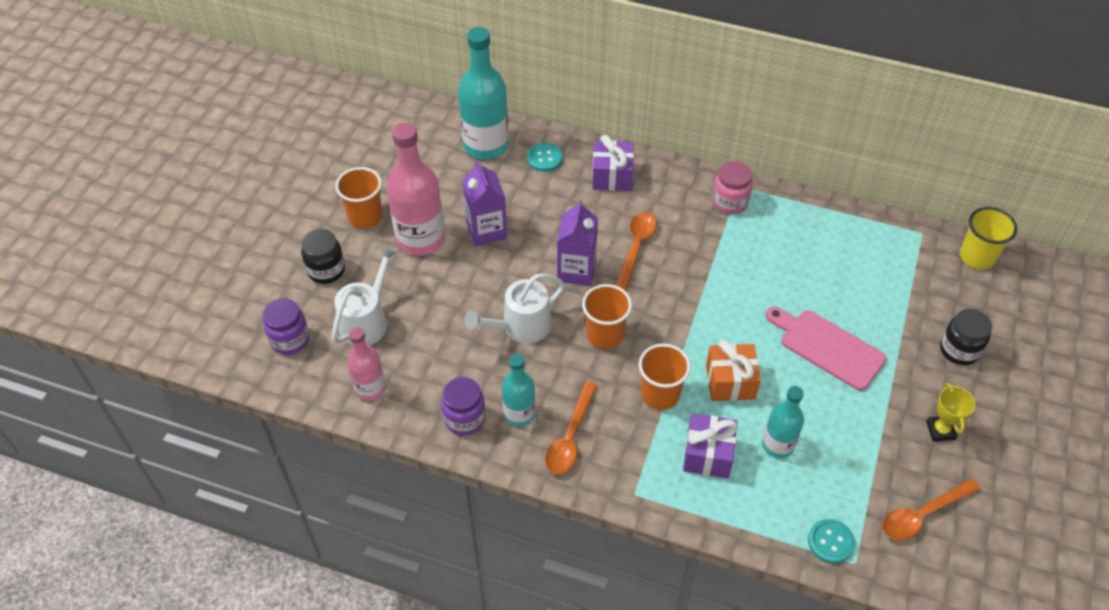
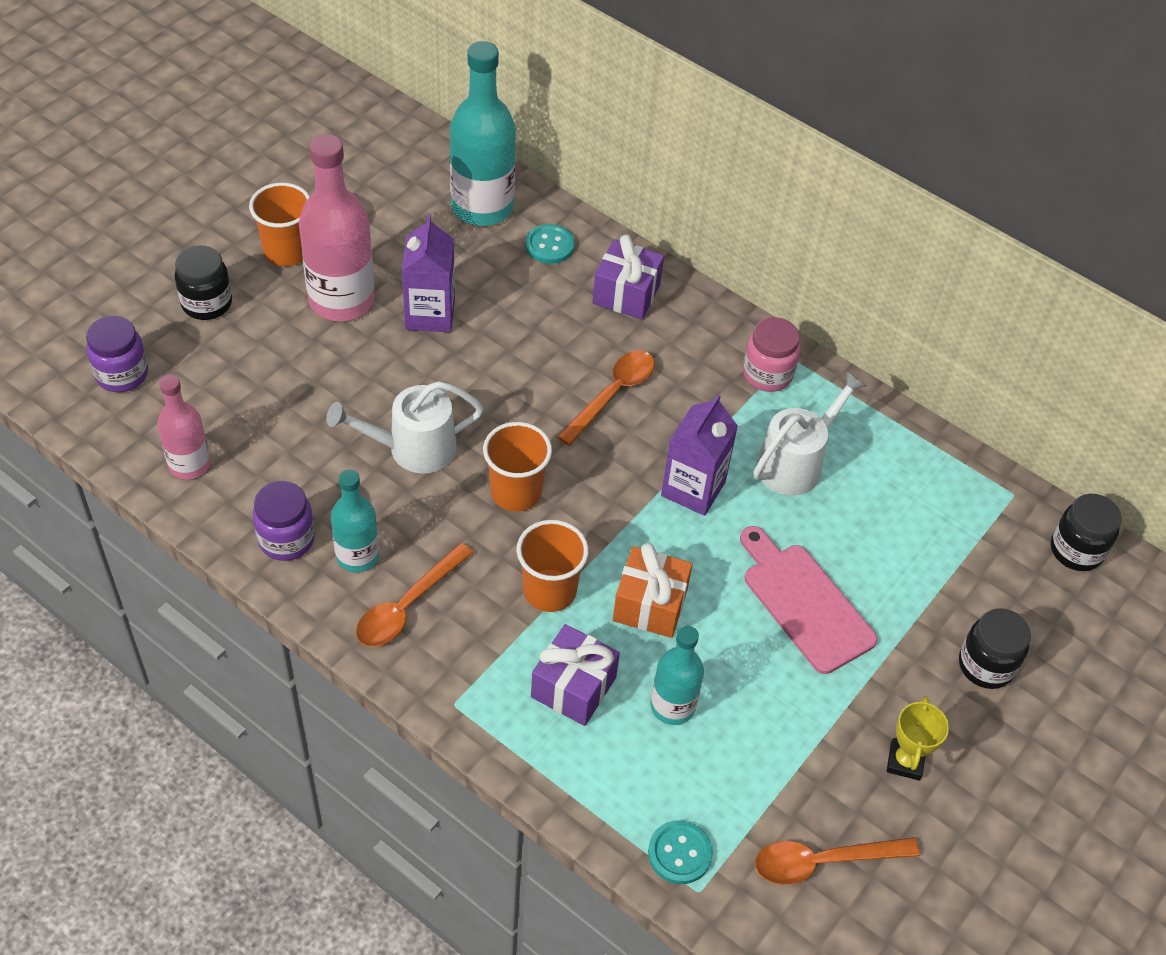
camera: 15 degrees right, 0 degrees up
(367, 321) = (225, 381): white watering can -> white watering can (795, 463)
(576, 270) = (520, 400): purple carton -> purple carton (693, 489)
(977, 257) = (1076, 550): yellow cup -> black jar

